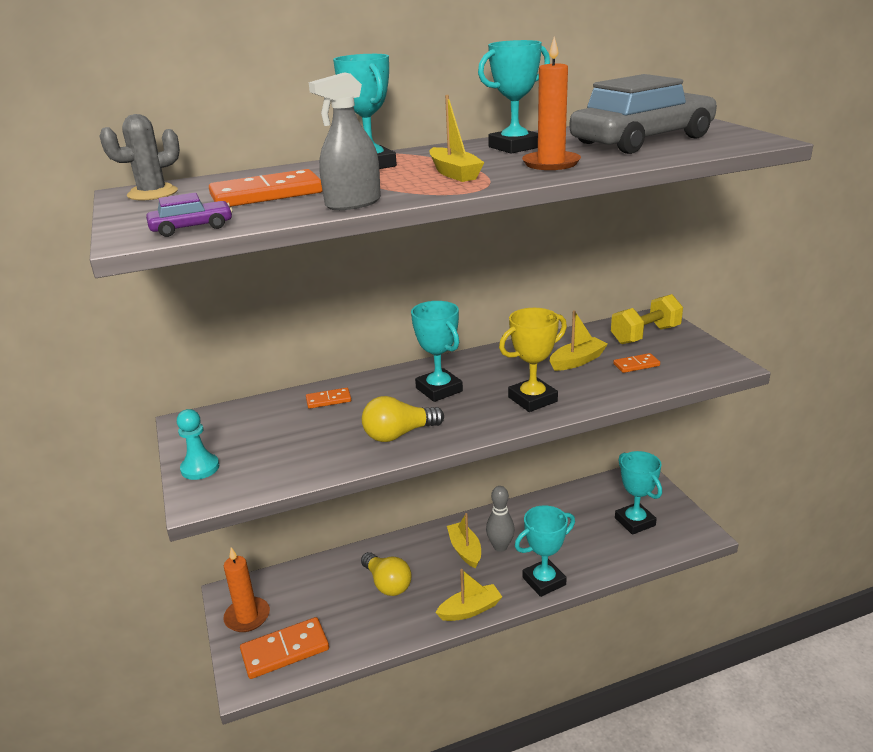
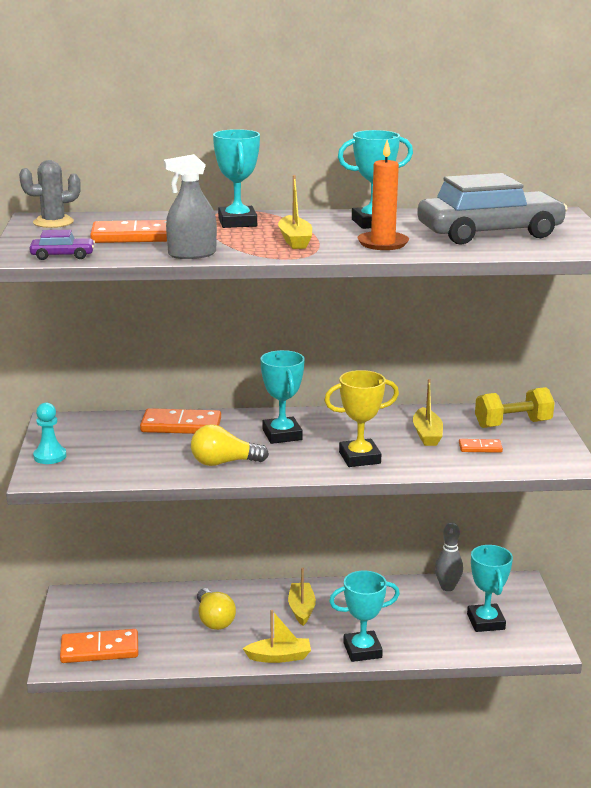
camera: 15 degrees right, 5 degrees down
(247, 617) = (78, 617): orange candle -> none
(328, 400) = (181, 425): orange domino -> orange domino, size x1.91
(500, 547) = (337, 613): grey bowling pin -> grey bowling pin (447, 587)
(577, 361) = (427, 434): yellow boat -> yellow boat turned 105 degrees clockwise

